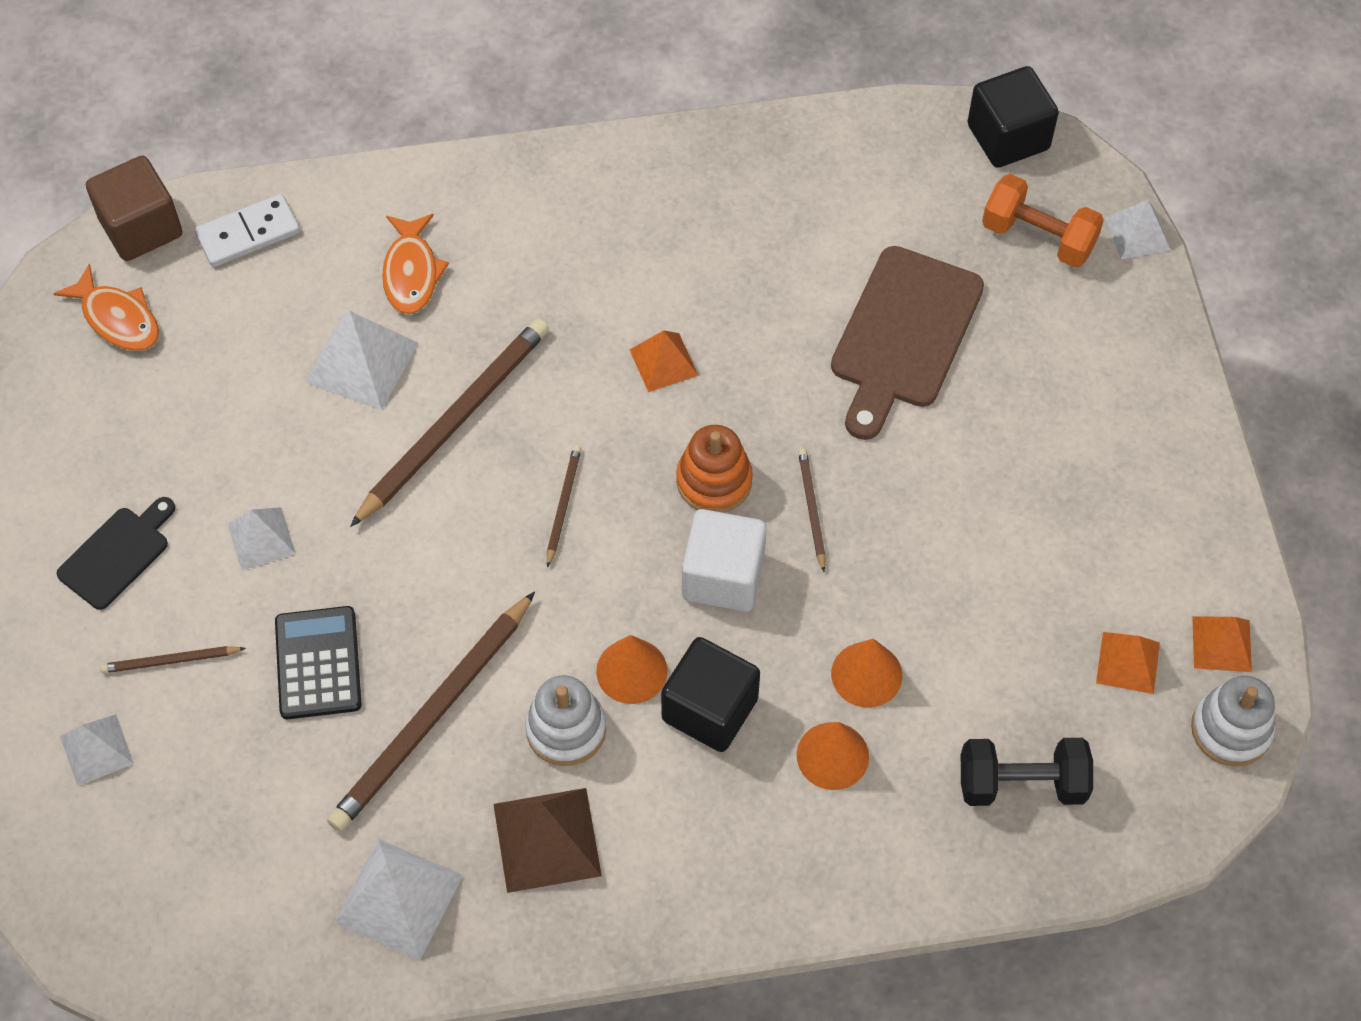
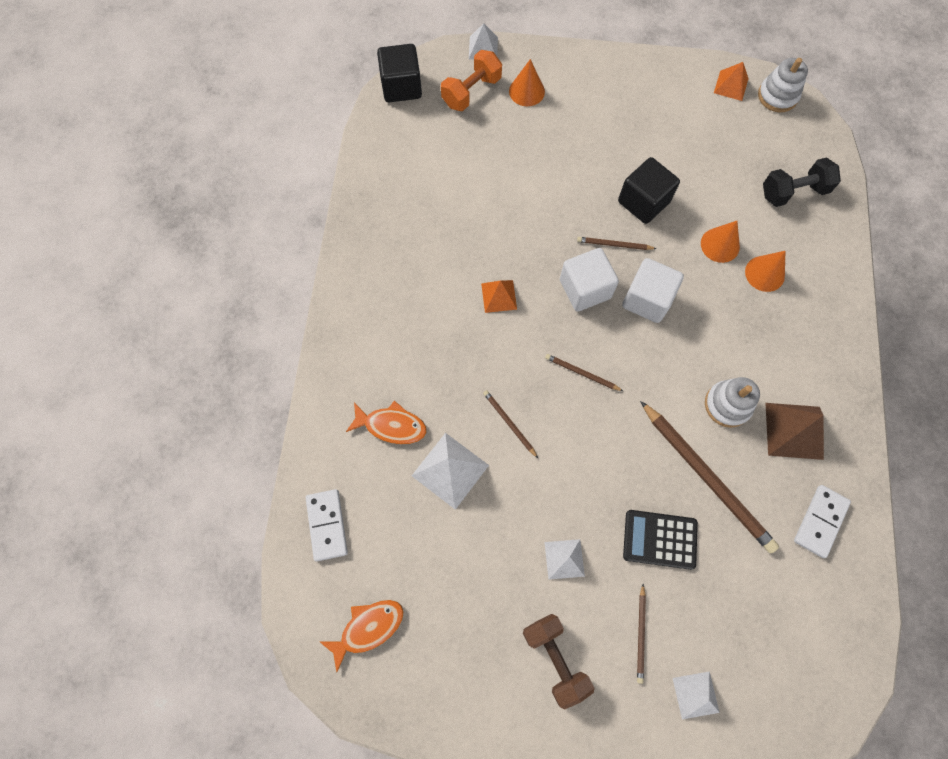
camera: 75 degrees left, 10 degrees up
(117, 555) = (555, 658): black cutting board -> brown dumbbell
(141, 228) = (297, 599): brown cube -> none
(398, 899) = (820, 521): white pyramid -> white domino
(453, 423) = (509, 423): brown pencil -> brown pencil, size x0.46
(631, 671) = (697, 361): orange cone -> orange cone (526, 91)
(710, 709) = (727, 327): black cube -> black cube (643, 202)
(714, 481) = (585, 289): orange stacking toy -> white cube
(903, 335) = (515, 171): brown cutting board -> none
(1021, 783) = (793, 192): black dumbbell -> black dumbbell turned 60 degrees clockwise
(1128, 662) = (734, 127): orange pyramid -> none

